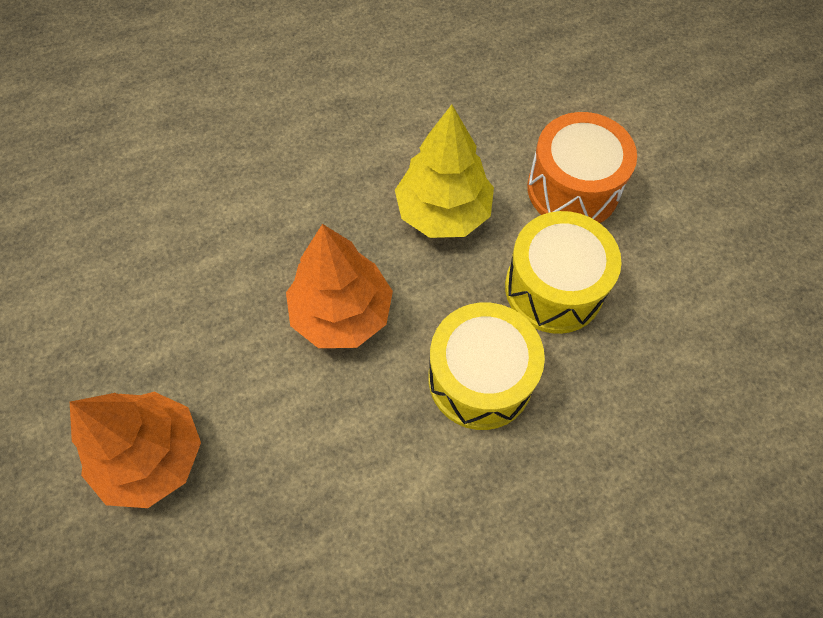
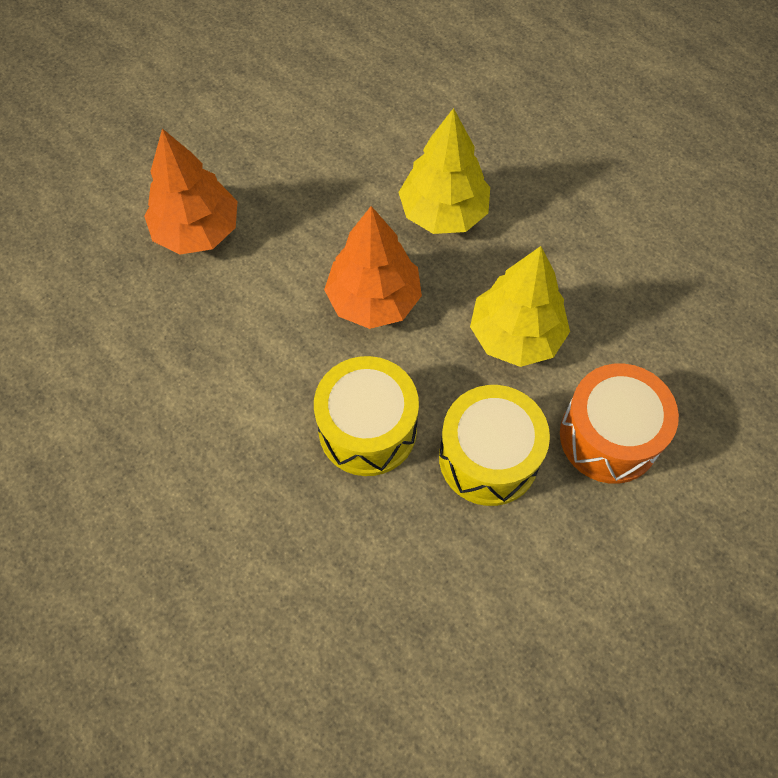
camera: 65 degrees right, 0 degrees up
(279, 211) = (443, 212): none -> yellow tree

